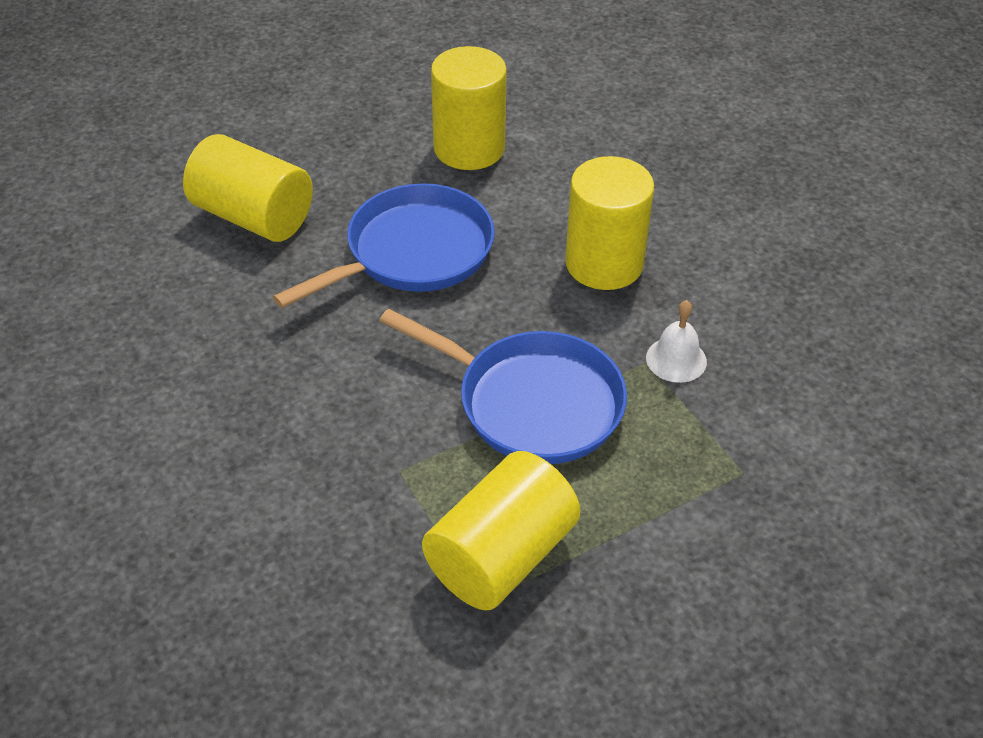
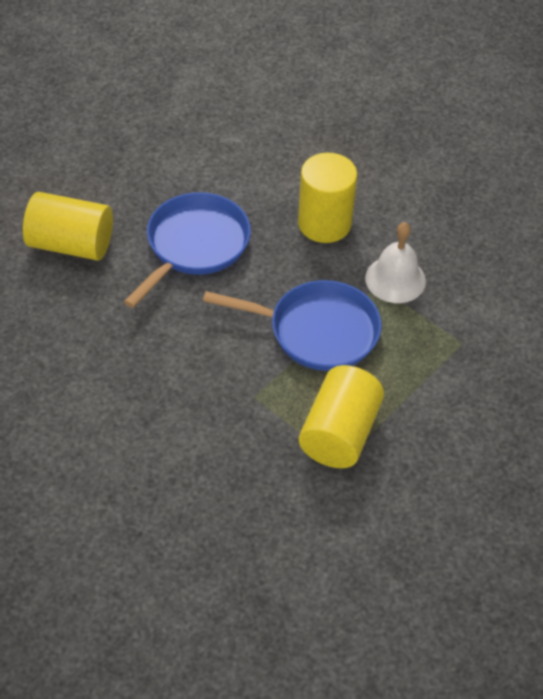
camera: 20 degrees left, 5 degrees up
(469, 148) = (198, 158): yellow cylinder -> none
(676, 359) = (395, 279): white bell -> white bell, size x1.51

